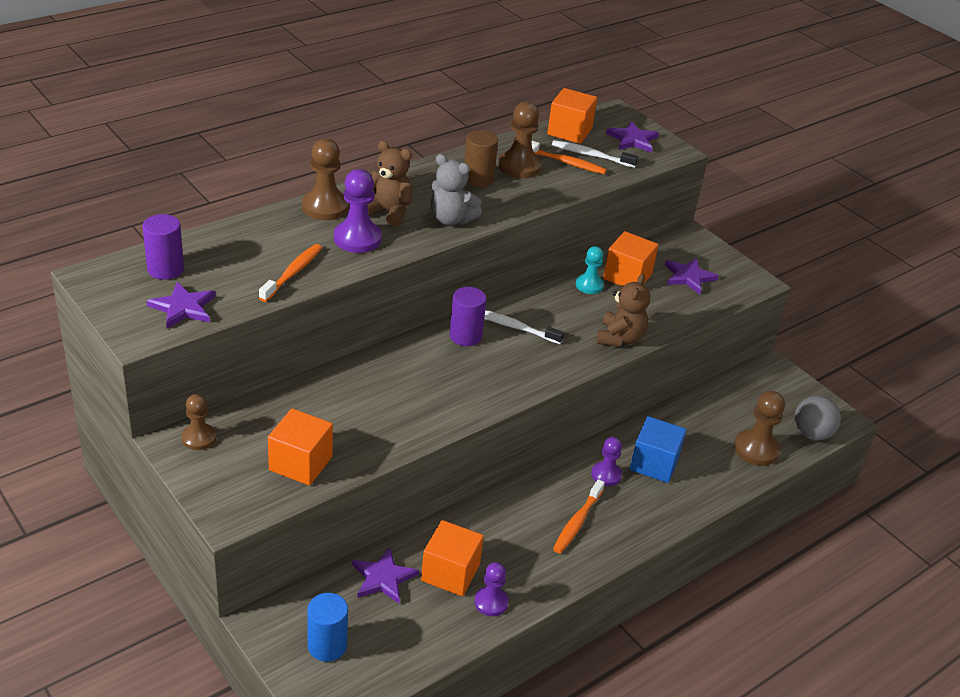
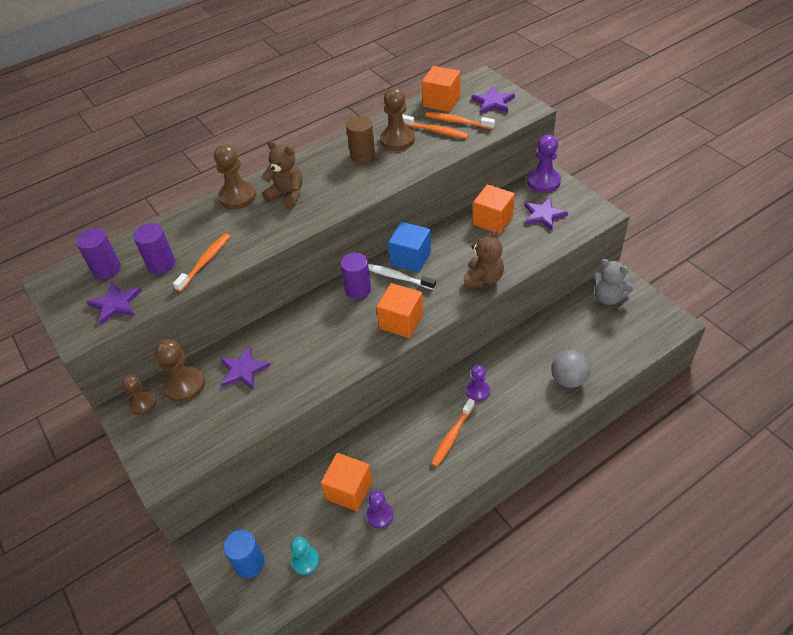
camera: 10 degrees right, 10 degrees up
(236, 270) = (161, 264): none -> purple cylinder
(300, 463) = (219, 420): orange cube -> orange cube (401, 321)
(357, 239) = (260, 223): purple pawn -> purple pawn (543, 182)
(383, 578) = (296, 499): purple star -> purple star (243, 370)
(451, 219) = (337, 196): grey teddy bear -> grey teddy bear (608, 297)
(589, 285) = (461, 232): turquoise pawn -> turquoise pawn (305, 561)
(591, 155) = (458, 122): white toothbrush -> orange toothbrush
(654, 464) = (517, 377): blue cube -> blue cube (411, 258)
(756, 449) = (602, 357): brown pawn -> brown pawn (184, 385)
(811, 434) = (649, 338): grey ball -> grey ball (568, 379)

